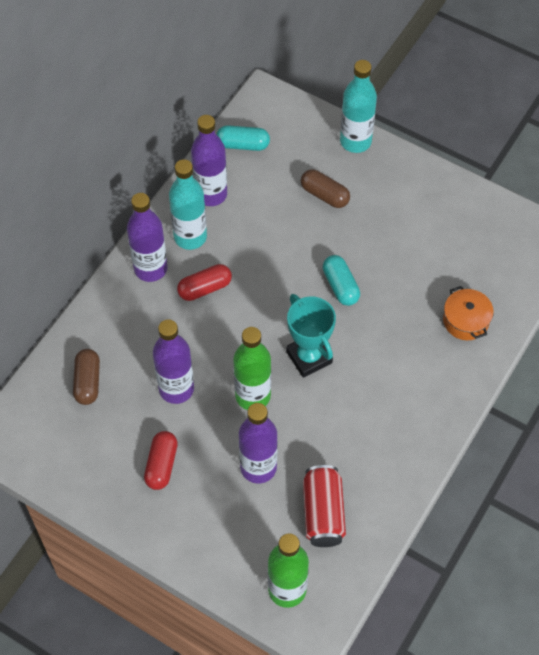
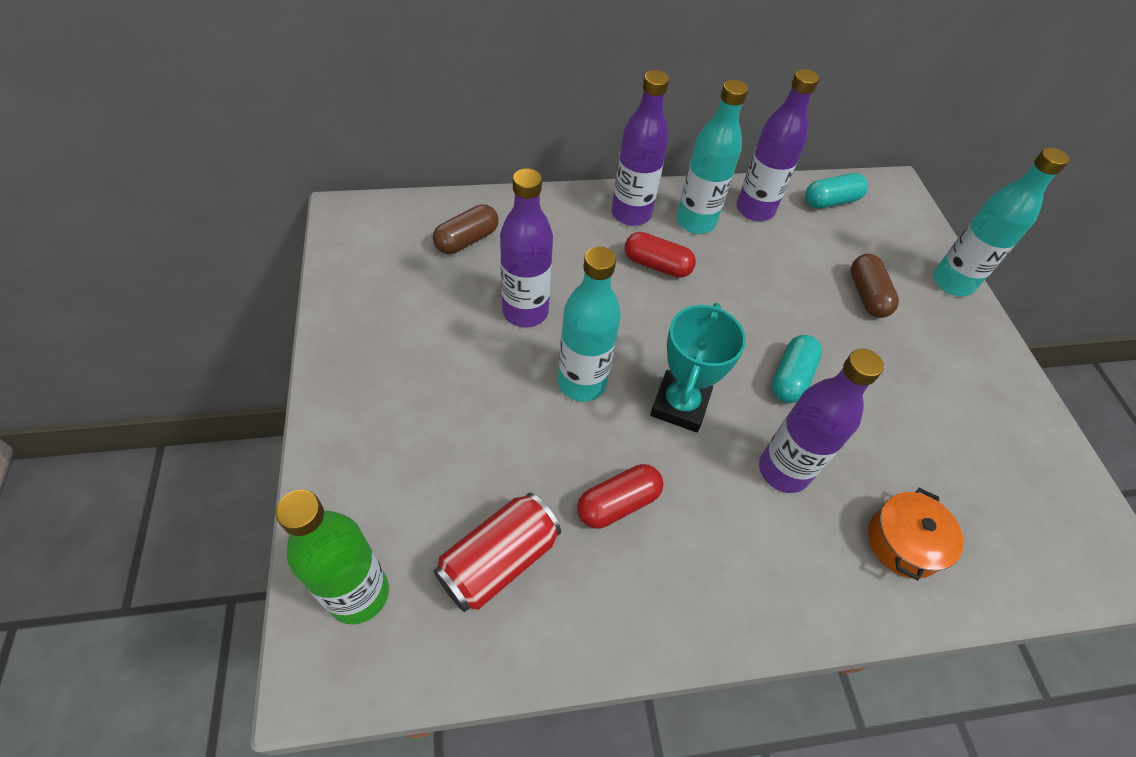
camera: 45 degrees right, 5 degrees down
(161, 465) = (426, 354): red capsule -> red capsule (618, 503)
(243, 144) = (831, 201): turquoise capsule -> turquoise capsule turned 75 degrees counterclockwise
(253, 396) = (582, 383): green bottle -> turquoise bottle
(258, 467) = (500, 447): purple bottle -> purple bottle (783, 470)

